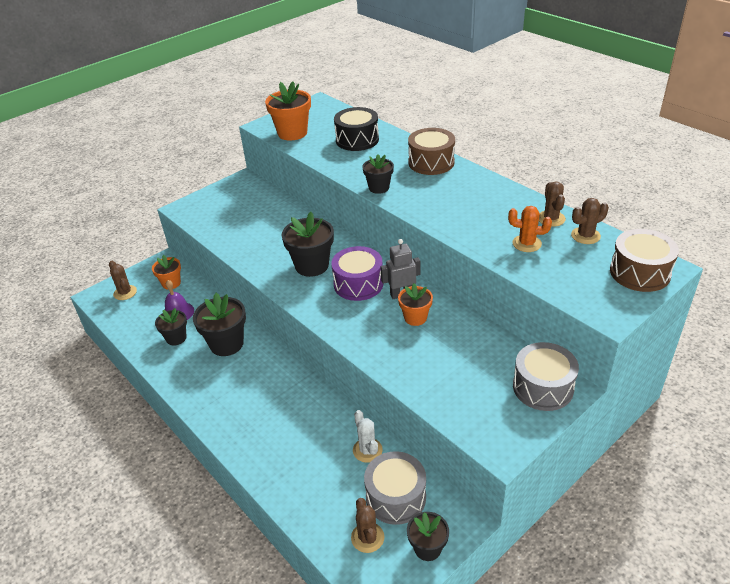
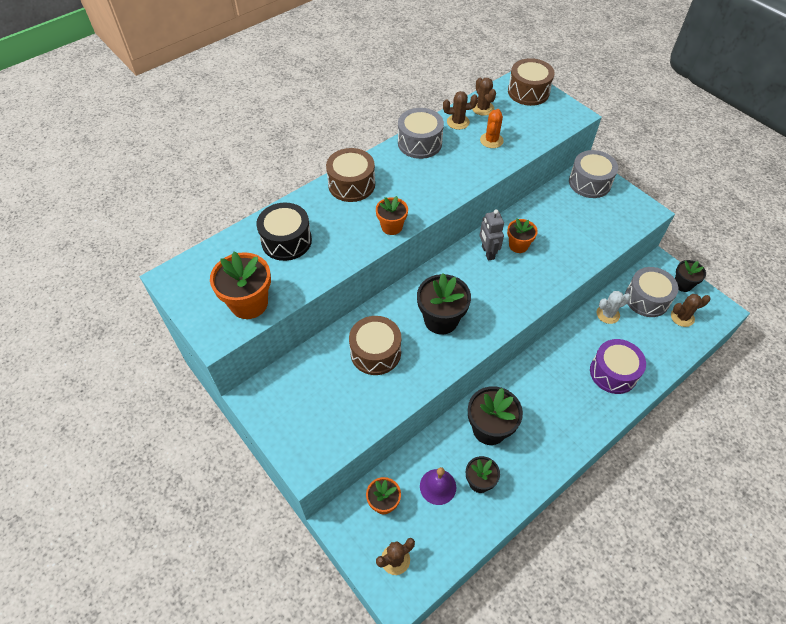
camera: 90 degrees left, 15 degrees up
(278, 231) = (375, 352): none -> brown drum
(358, 284) = (472, 283): purple drum -> purple drum (613, 373)
(379, 188) = (391, 227): black flower pot -> orange flower pot
(504, 195) = (419, 143): none -> grey drum

